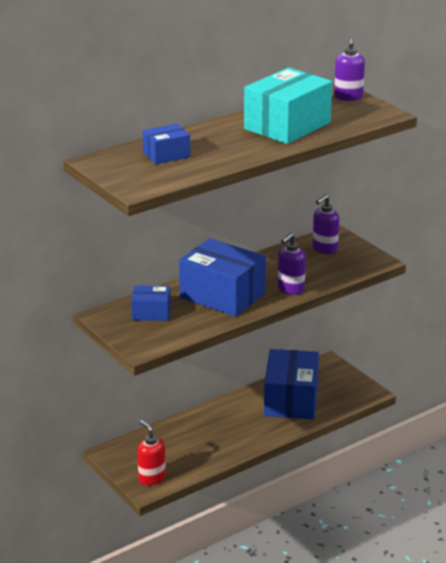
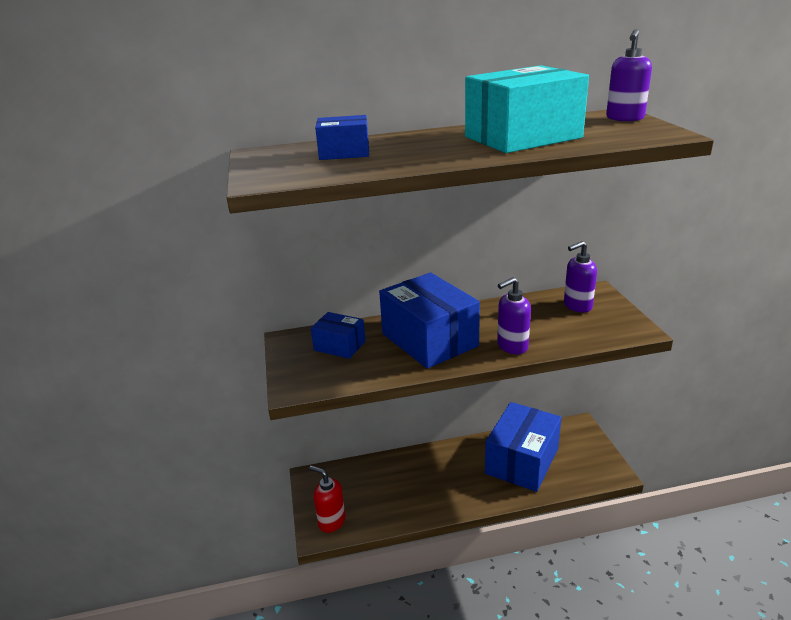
camera: 25 degrees right, 0 degrees up
(151, 478) = (331, 521): red soap dispenser -> red soap dispenser turned 45 degrees counterclockwise

